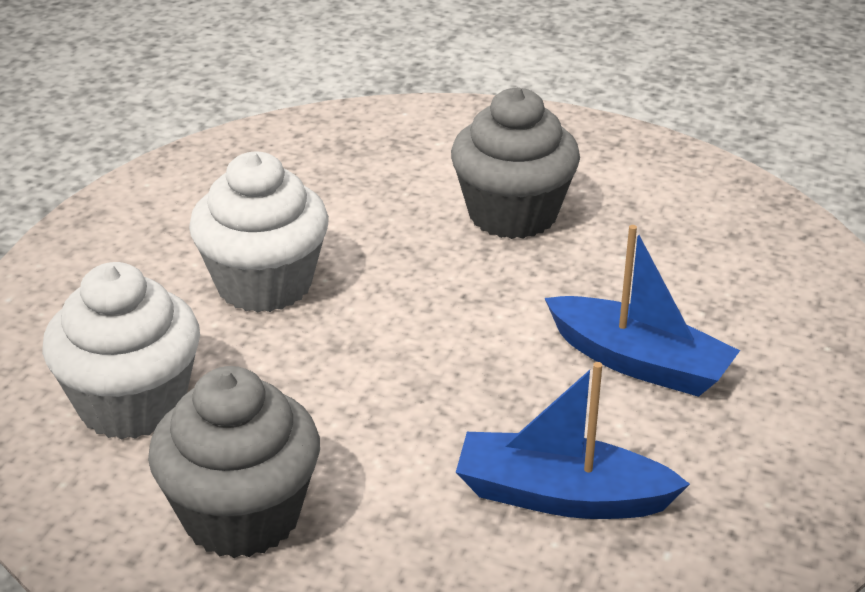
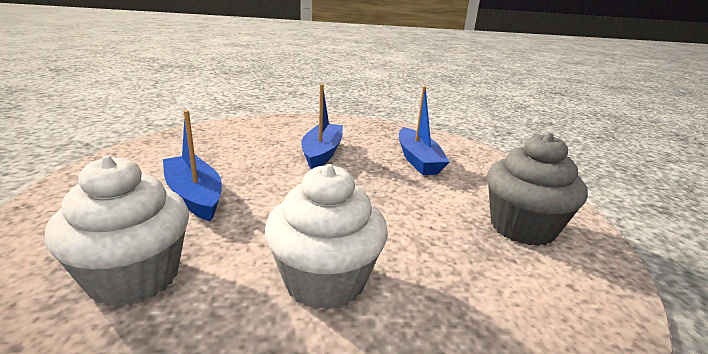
camera: 115 degrees left, 10 degrees down
(132, 404) = (503, 301): white cupcake -> white cupcake (134, 276)
(512, 214) = (194, 195): grey cupcake -> blue boat

